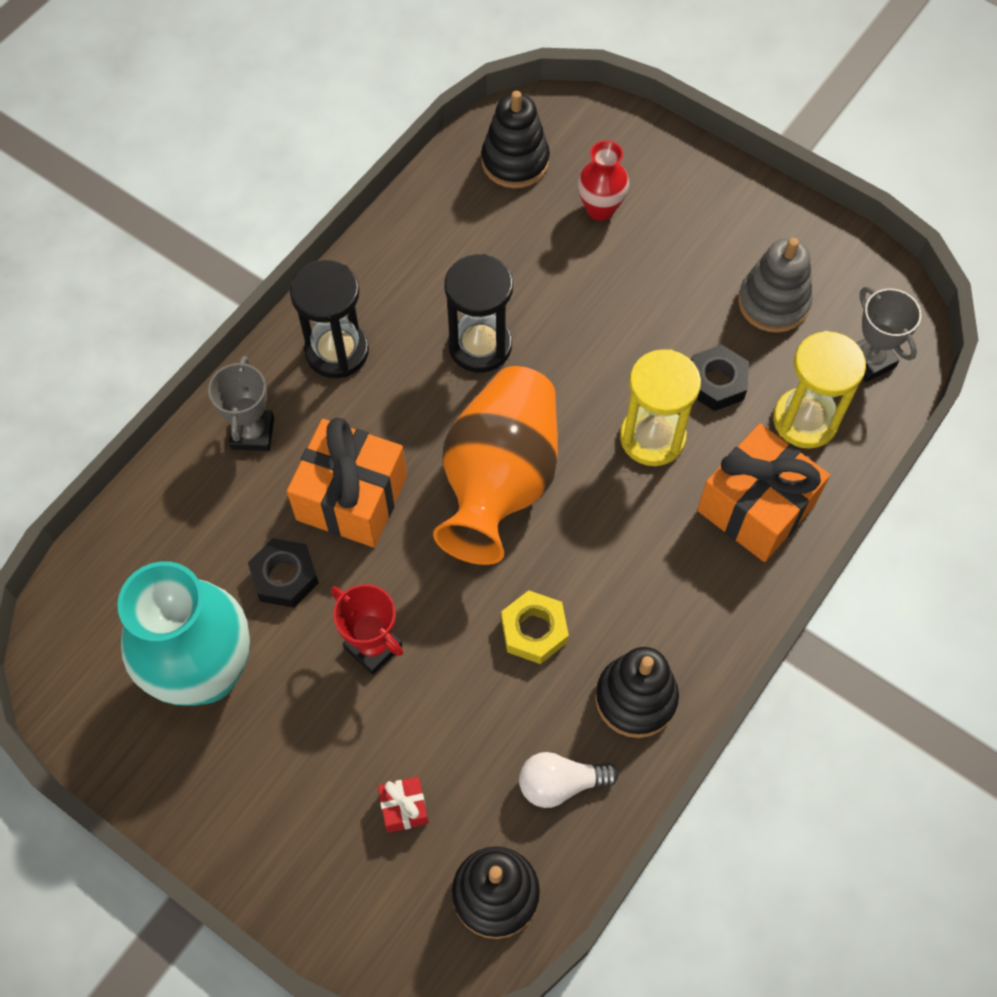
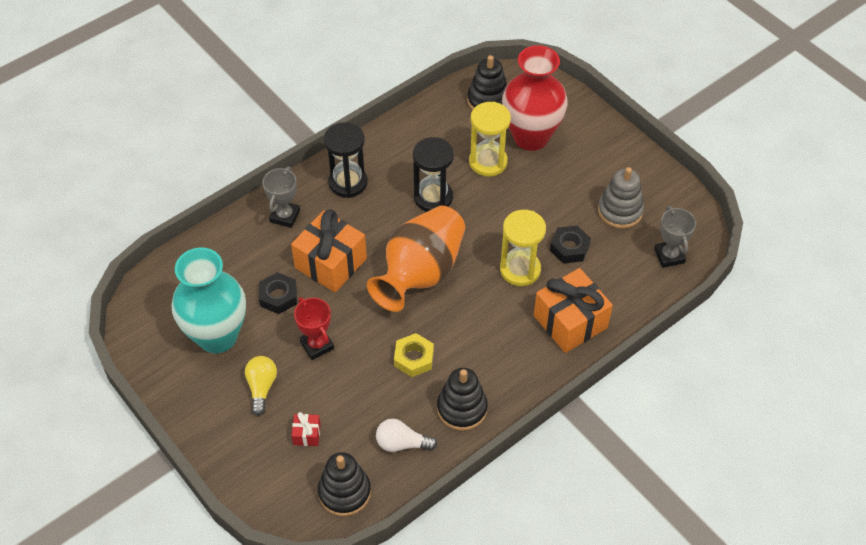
camera: 15 degrees right, 10 degrees down
(305, 744) = (261, 387): none -> yellow light bulb
(600, 209) = (531, 137): red vase -> red vase, size x2.01
(805, 420) = (617, 280): yellow hourglass -> yellow hourglass (488, 162)

